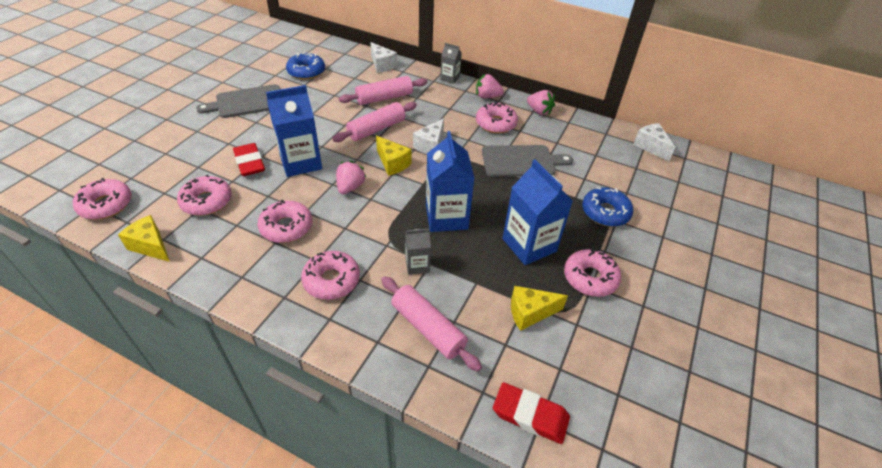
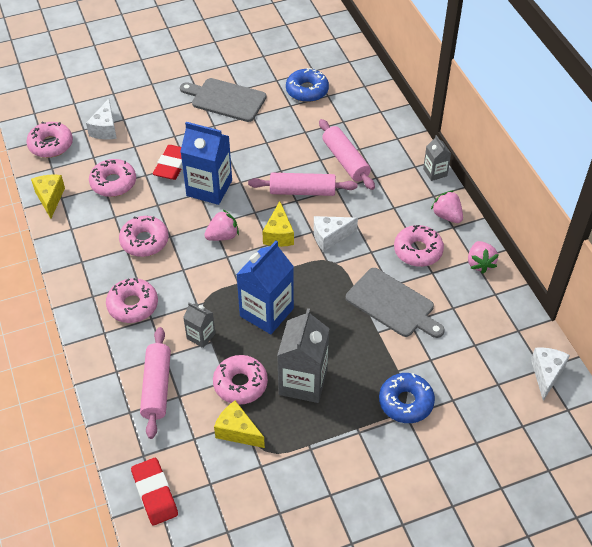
camera: 45 degrees right, 5 degrees up
(382, 65) = (385, 119): white cheese -> white cheese (105, 129)
(384, 98) = (345, 160): pink rolling pin -> pink rolling pin turned 45 degrees clockwise
(529, 245) = (303, 382): blue carton -> grey carton
(590, 278) = (317, 443): pink donut -> pink donut (240, 384)

